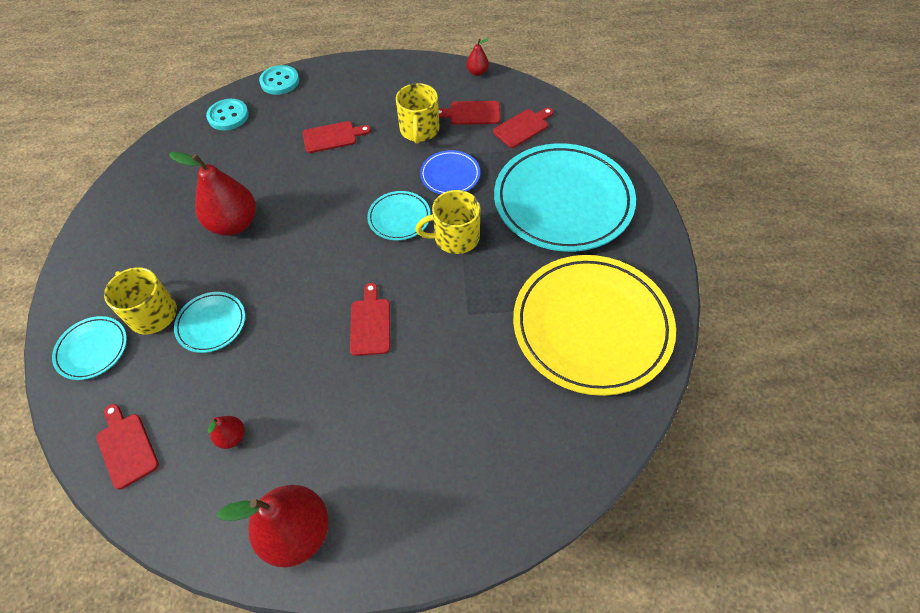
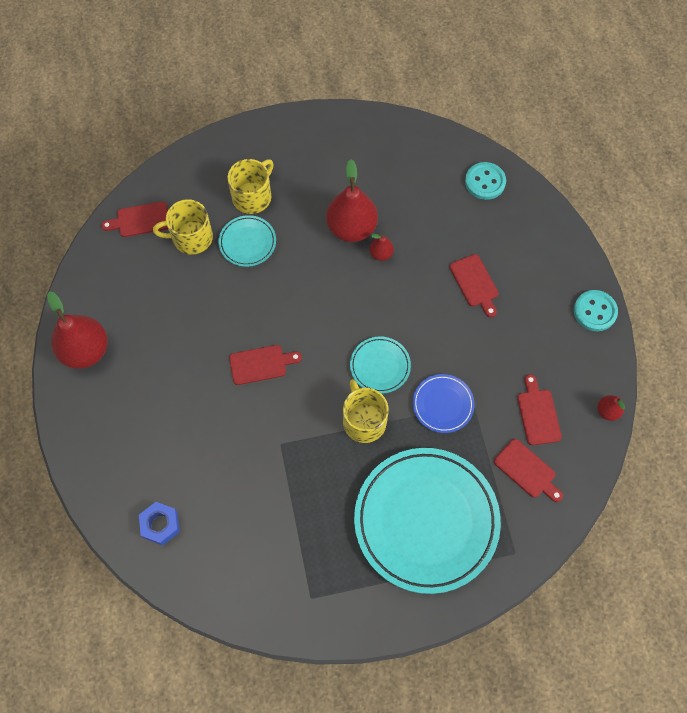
camera: 80 degrees right, 10 degrees up
(92, 349) = (216, 167): turquoise plate -> none
(126, 447) = (140, 220): red cutting board -> red cutting board turned 150 degrees counterclockwise
(232, 437) = (153, 287): red pear -> red pear (381, 254)
(280, 81) = (545, 214): turquoise button -> turquoise button (595, 311)
(419, 130) = (501, 364): yellow mug -> yellow mug (191, 237)
(549, 446) = (160, 525): none -> blue nut
(591, 326) = (278, 555): yellow plate -> none

